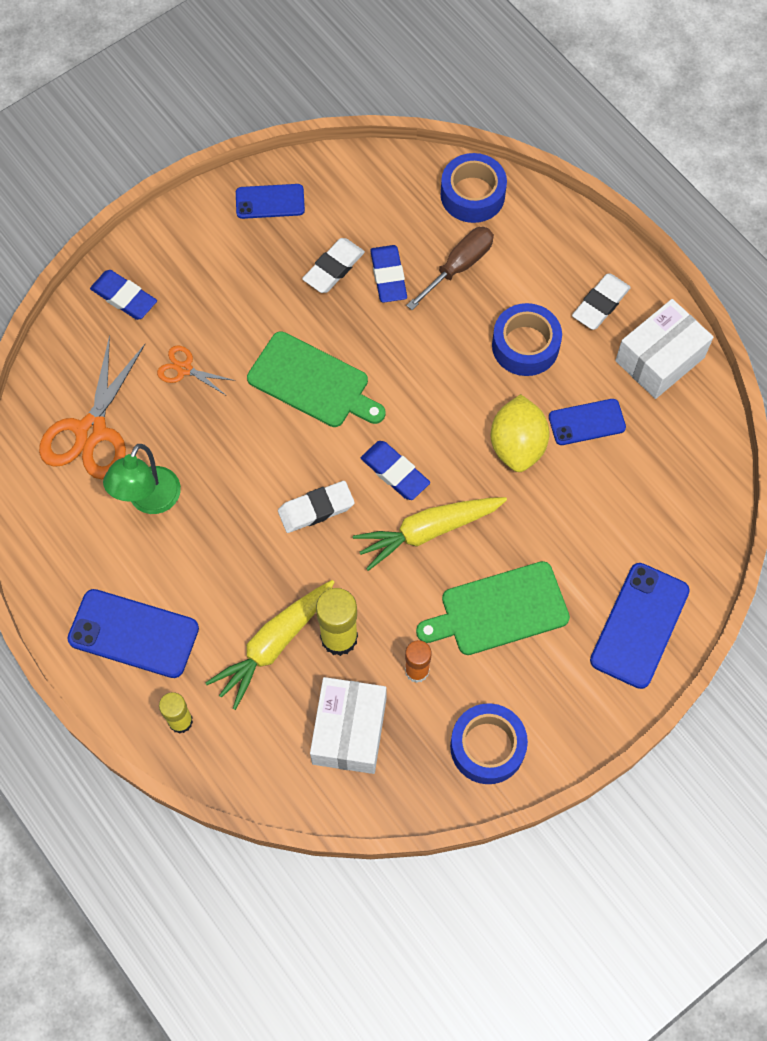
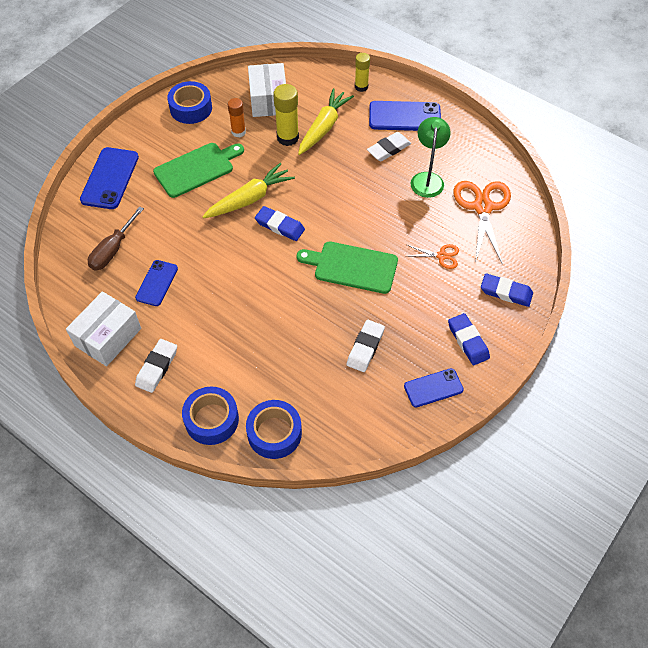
camera: 165 degrees right, 10 degrees down
(316, 509) = (323, 196): white eraser -> white eraser (388, 149)
(388, 276) = (322, 351): blue eraser -> blue eraser (468, 341)
(459, 266) = (271, 371): brown screwdriver -> brown screwdriver (113, 250)
(517, 445) = (202, 258): yellow lemon -> none
(525, 345) = (209, 324): blue tape -> blue tape (211, 420)
(587, 422) = (157, 283): blue phone -> blue phone turned 45 degrees counterclockwise

